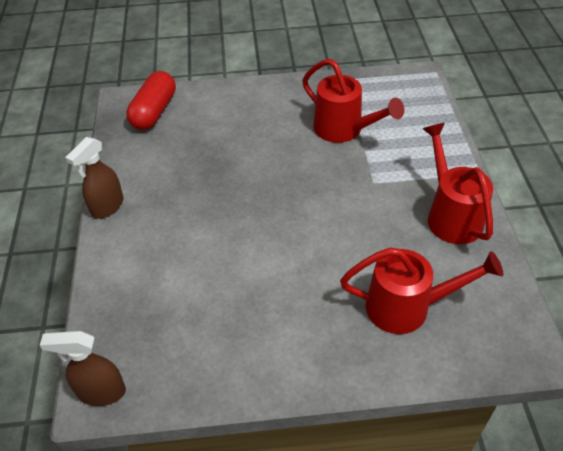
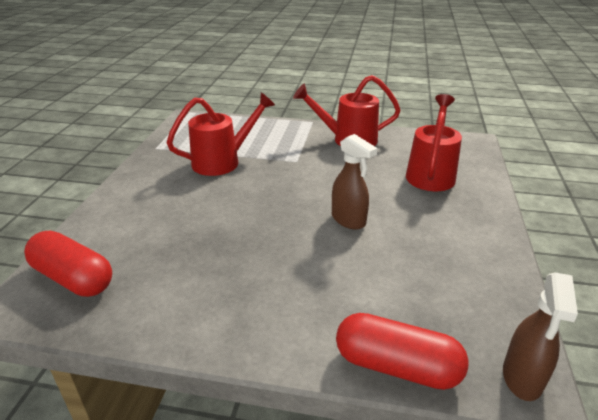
camera: 75 degrees left, 15 degrees down
(102, 307) = (397, 366): none -> red capsule
(107, 207) = (224, 345): brown spray bottle -> brown spray bottle (348, 220)

